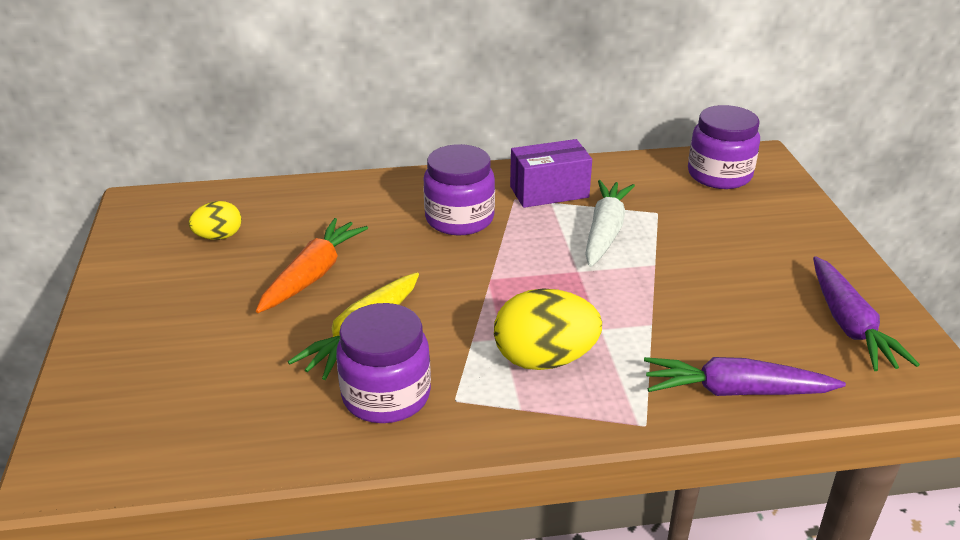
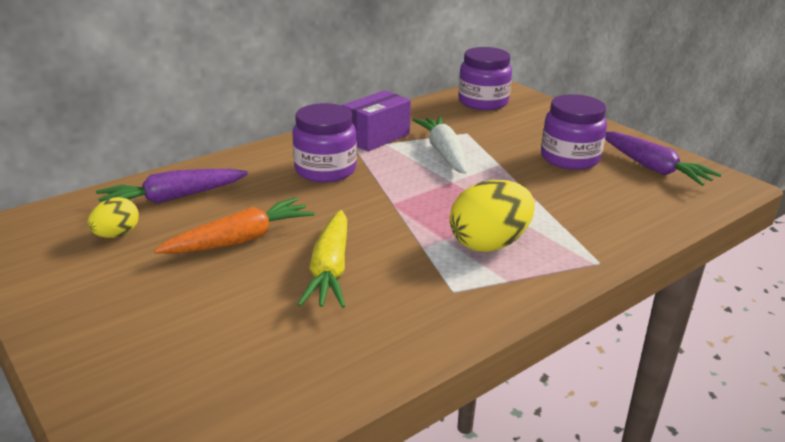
camera: 30 degrees left, 5 degrees down
(313, 275) = (240, 240): orange carrot -> orange carrot turned 60 degrees clockwise
(386, 395) = (396, 306): purple jar -> purple jar (570, 158)
(735, 391) = (631, 224): purple carrot -> purple carrot (173, 198)

